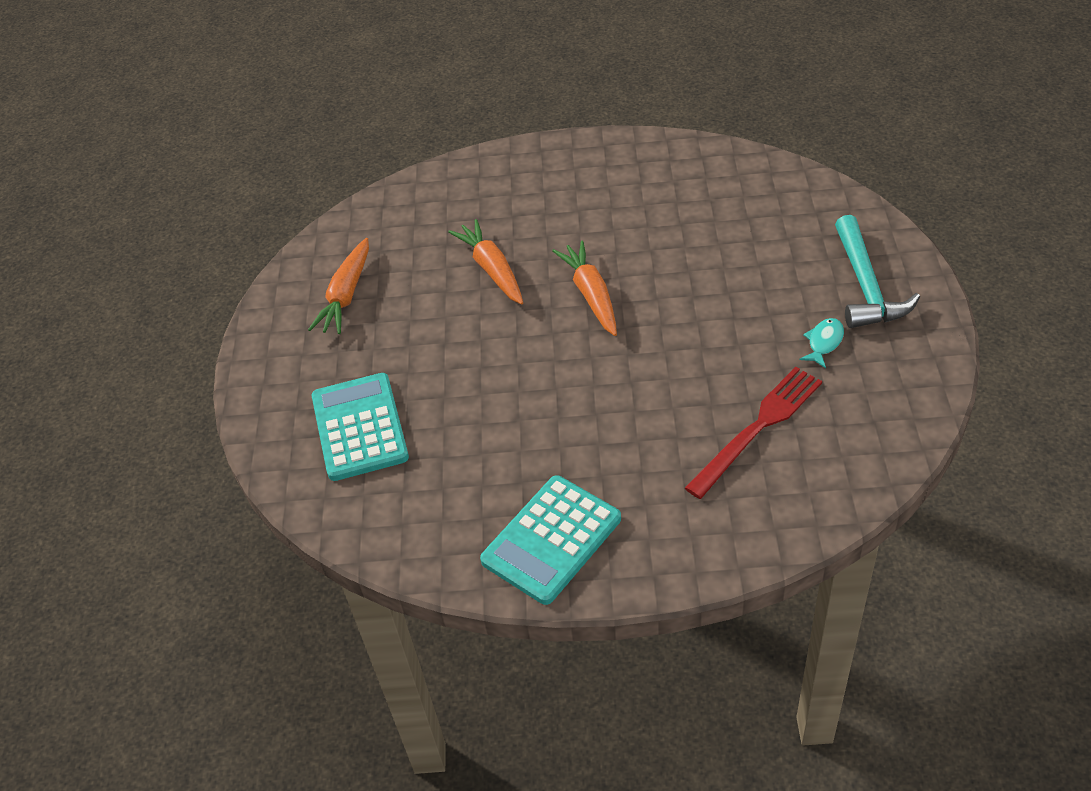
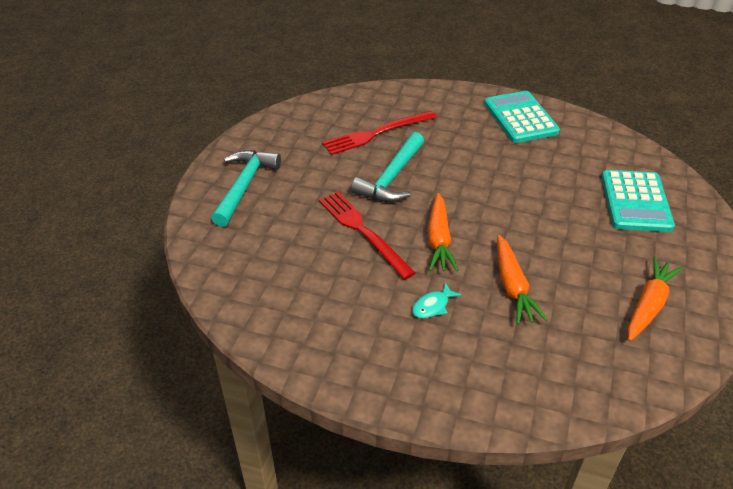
camera: 165 degrees left, 5 degrees down
(551, 540) = (520, 118): turquoise calculator -> turquoise calculator turned 75 degrees counterclockwise
(682, 277) = (363, 231): none -> red fork
(691, 359) = (392, 177): none -> turquoise hammer
(824, 342) = (302, 163): turquoise fish -> turquoise fish (432, 306)

